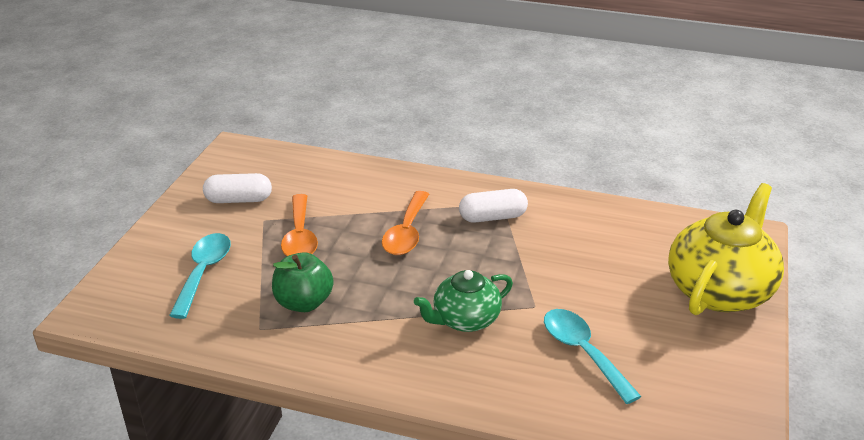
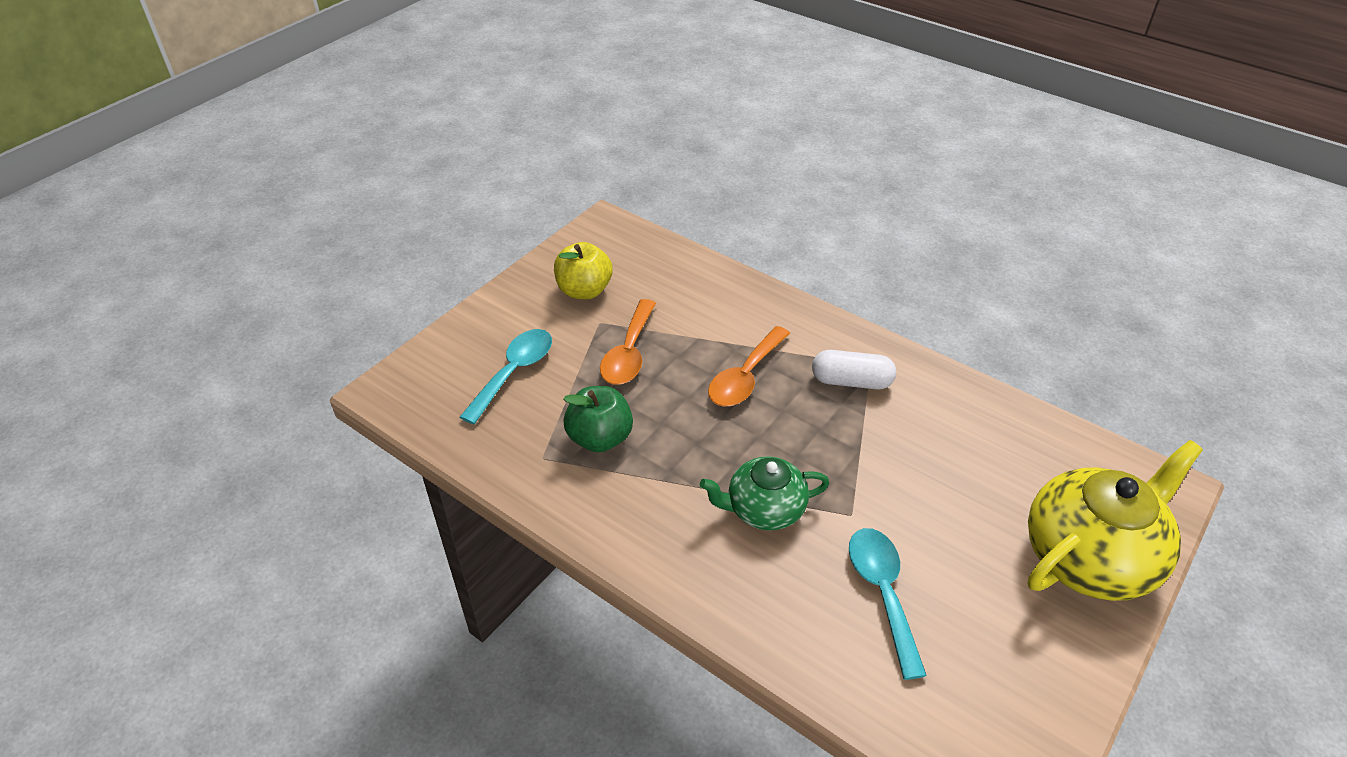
camera: 20 degrees right, 10 degrees up
(239, 200) = (584, 290): white capsule -> yellow apple

